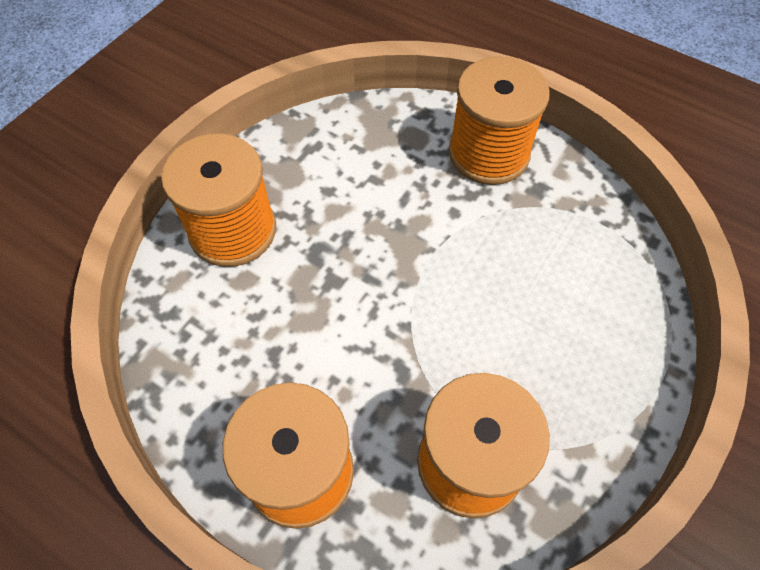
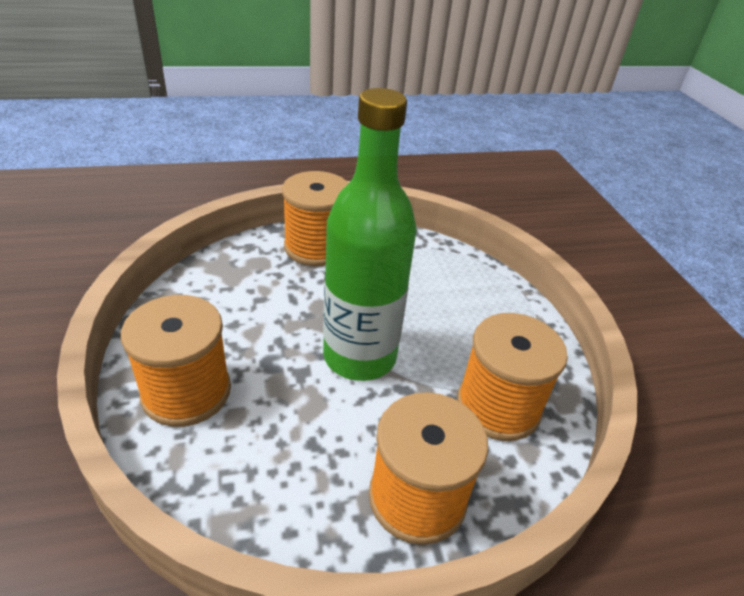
camera: 50 degrees left, 20 degrees down
(398, 305) = (359, 356): none -> green bottle

